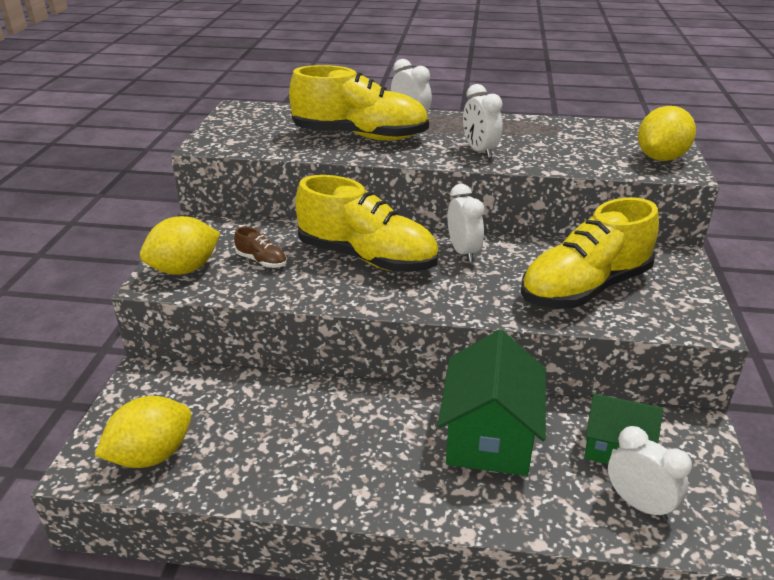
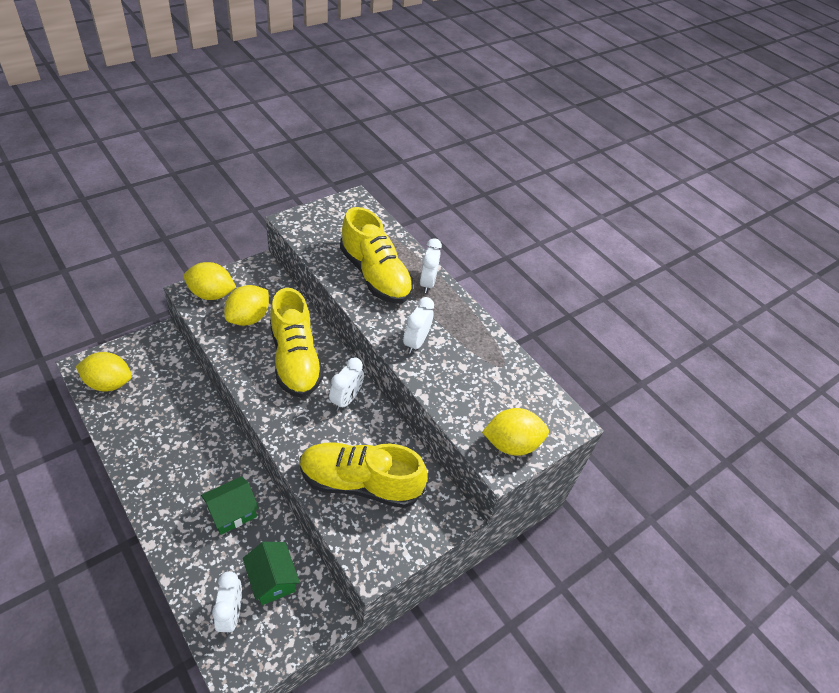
camera: 40 degrees right, 15 degrees up
(261, 261) = (248, 318): brown shoe -> yellow lemon
(489, 437) = (232, 512): green house -> green house, size x0.63

